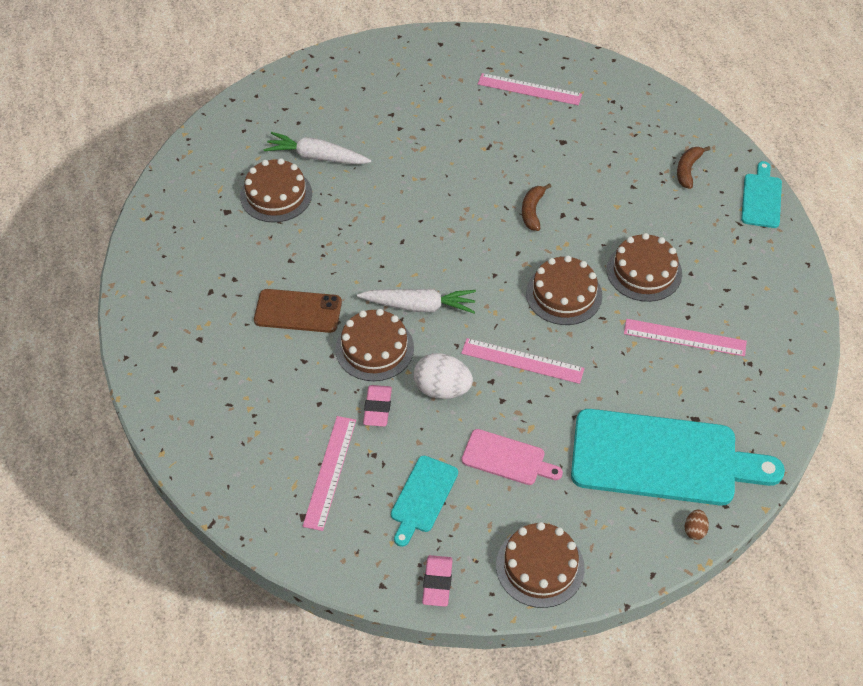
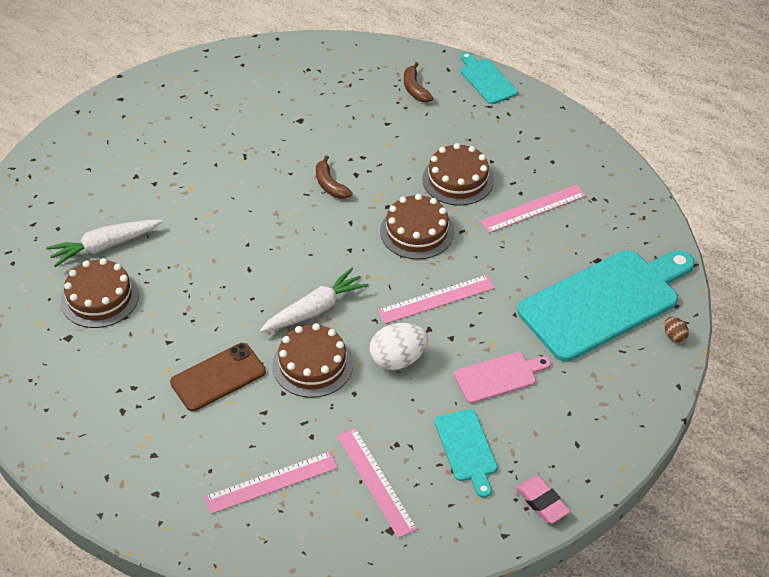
camera: 40 degrees left, 5 degrees down
(377, 408) = (363, 407): pink eraser -> none
(529, 89) = (233, 95): pink ruler -> pink ruler (271, 482)
(540, 566) = (600, 436): brown cake -> none

